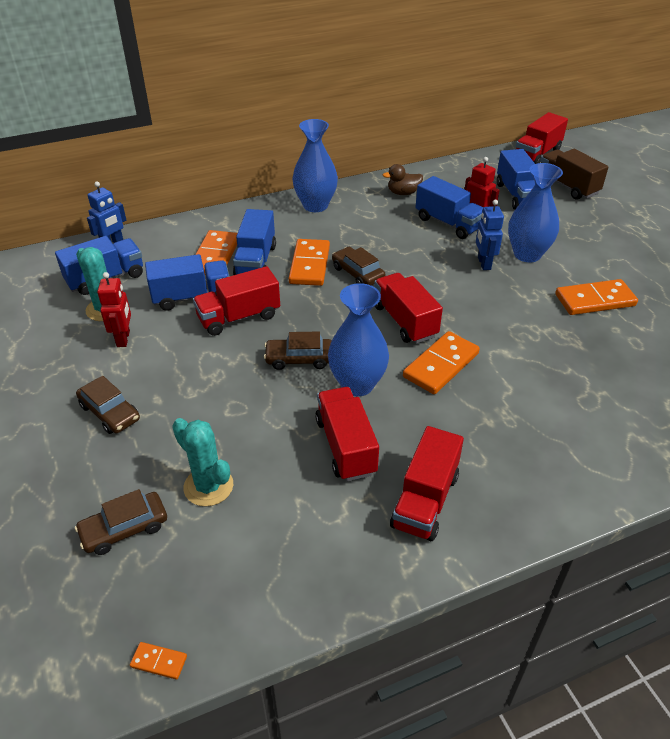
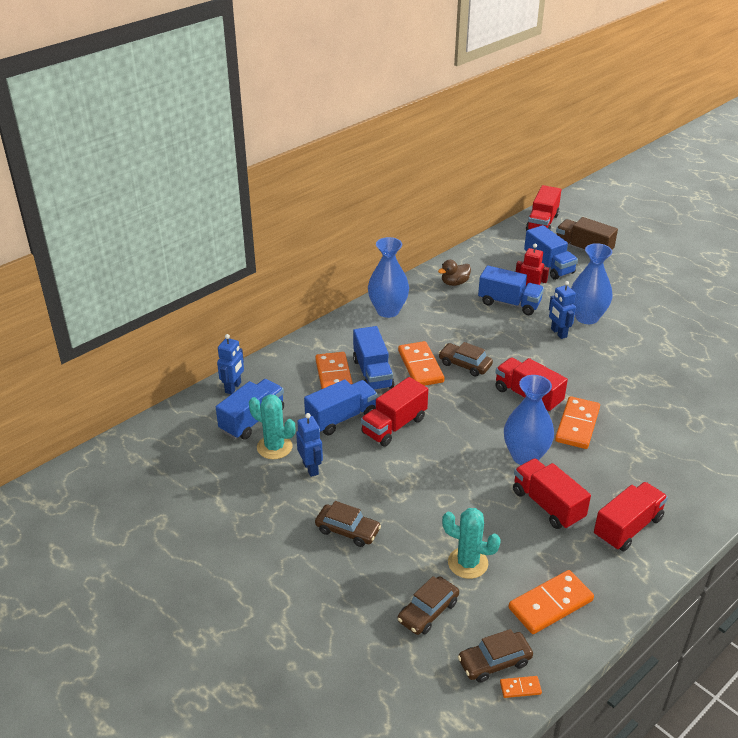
camera: 20 degrees left, 5 degrees down
(123, 339) = (311, 468): red robot -> blue robot
(299, 359) = (467, 448): brown car -> brown car (494, 662)
(425, 500) = (627, 527): red truck -> red truck turned 135 degrees counterclockwise
(595, 300) = (658, 345): orange domino -> orange domino (550, 604)

